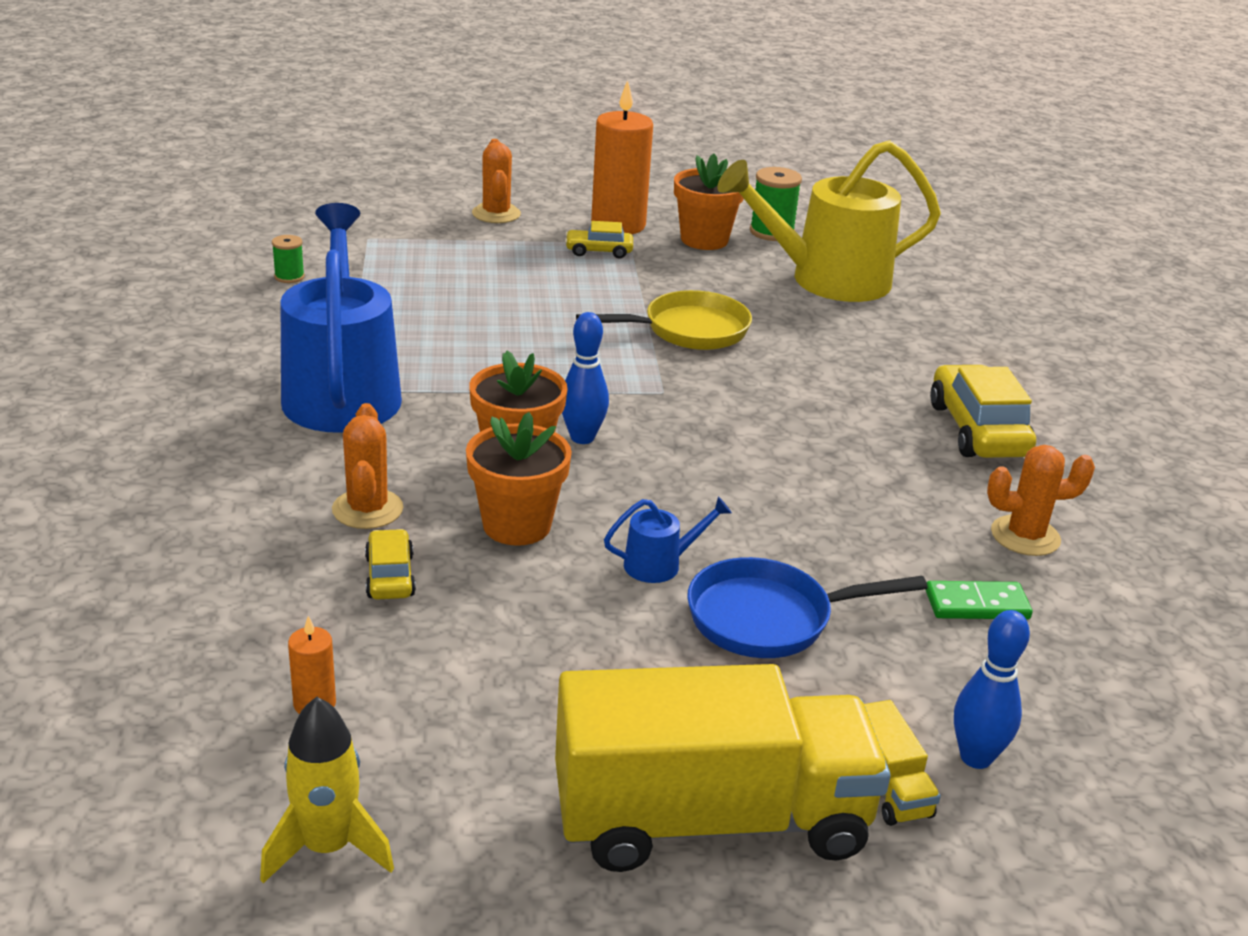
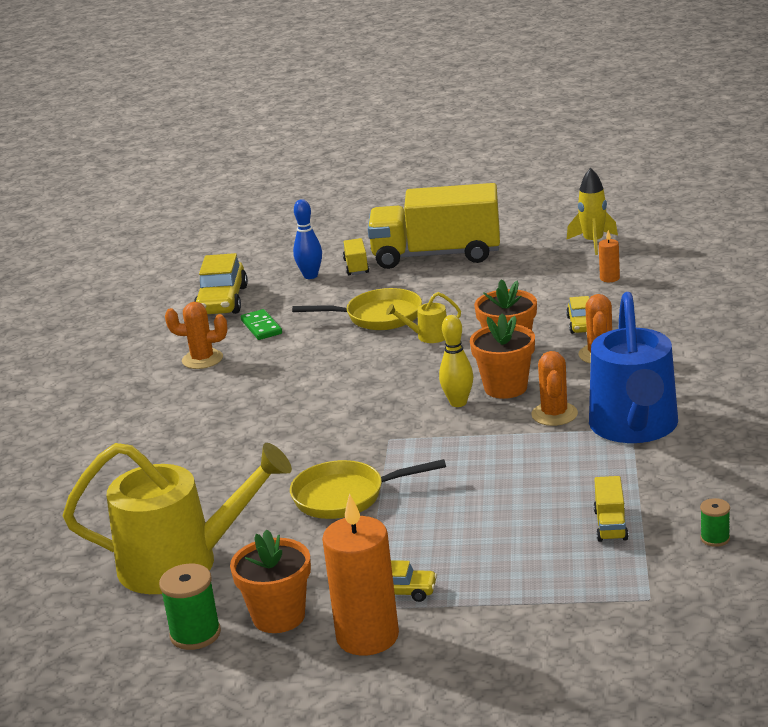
camera: 165 degrees left, 5 degrees down
(393, 292) = (610, 525): none -> yellow truck
(496, 214) = (507, 648): orange cactus -> orange cactus (554, 414)
(582, 437) = (458, 403): blue bowling pin -> yellow bowling pin
(660, 564) = (428, 336): blue watering can -> yellow watering can
(768, 618) = (378, 317): blue pan -> yellow pan
(977, 430) = (171, 422): yellow car -> yellow car (222, 301)
(977, 604) = (261, 327): green domino -> green domino turned 60 degrees clockwise

